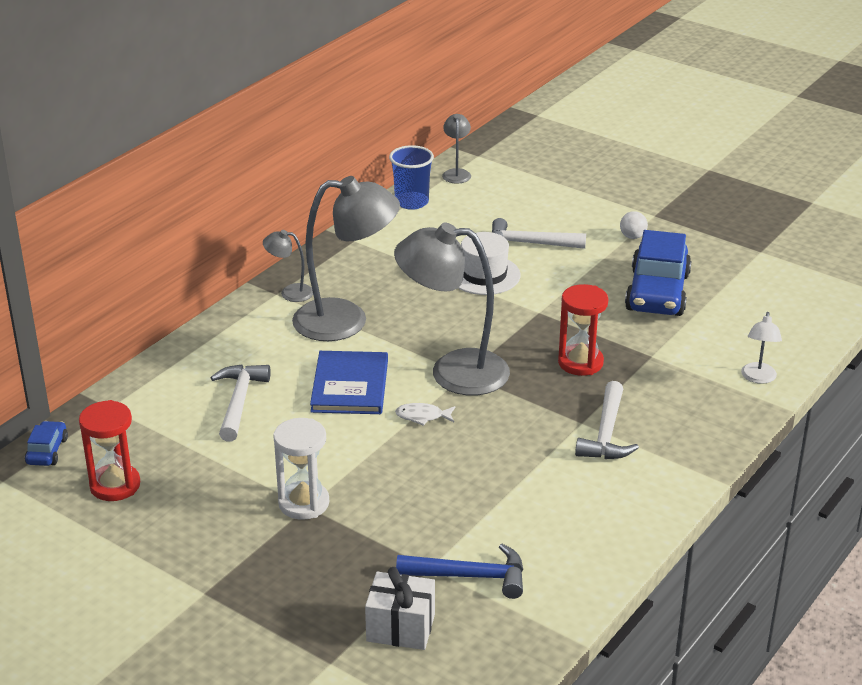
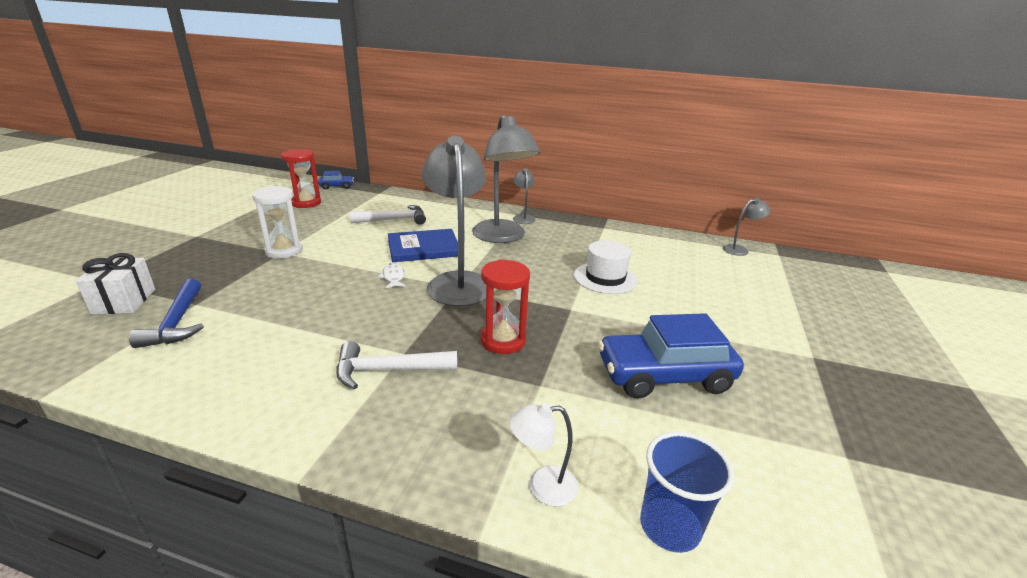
camera: 70 degrees right, 5 degrees down
(411, 202) = (676, 239): blue cup -> blue cup (669, 527)
(530, 244) = (674, 292): white hammer -> none
(632, 236) = (753, 347): white ball -> none

